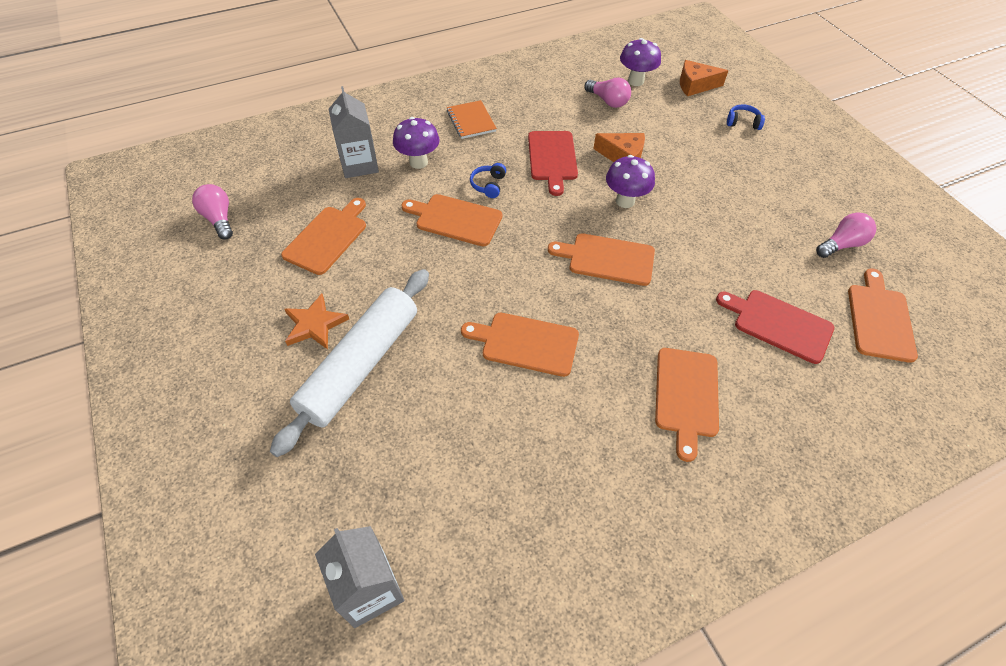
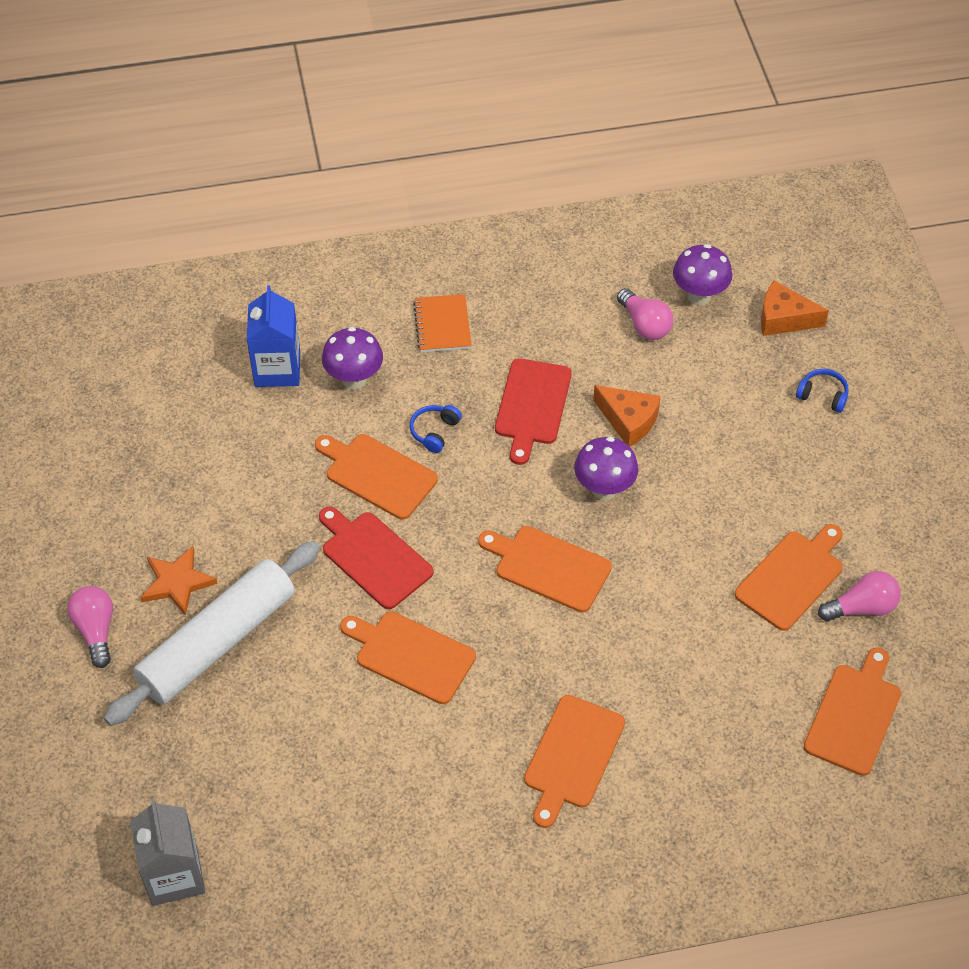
camera: 15 degrees right, 0 degrees up
(219, 219) = (91, 419): pink light bulb -> pink light bulb (96, 630)
(327, 238) = (215, 470): orange cutting board -> orange cutting board (792, 577)
(359, 164) = (277, 369): grey carton -> blue carton
(779, 324) = (724, 695): red cutting board -> red cutting board (374, 557)

